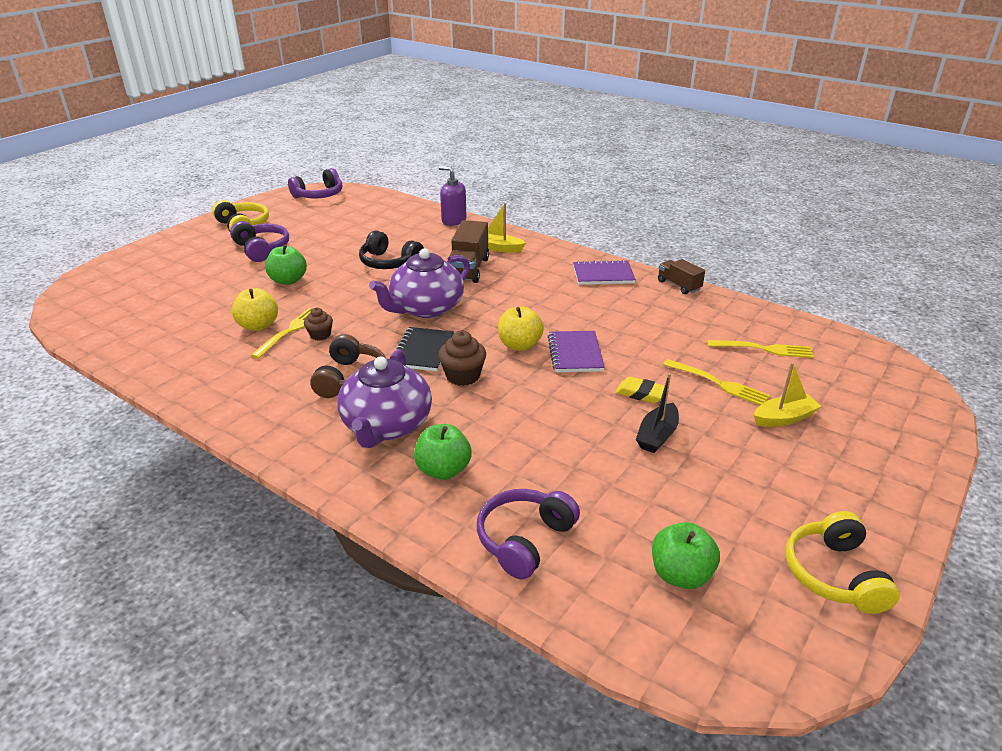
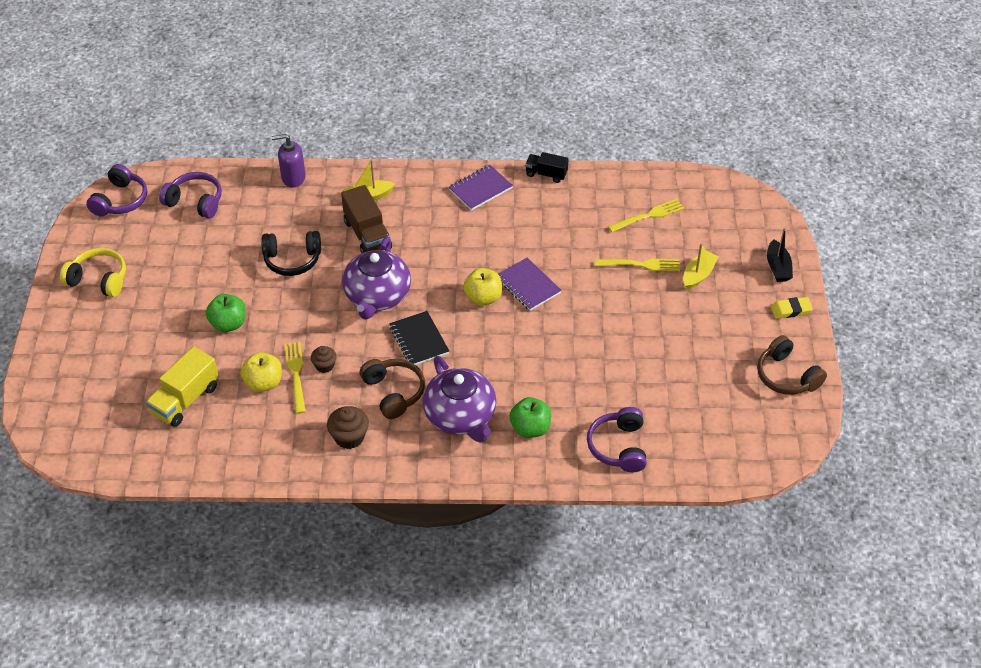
camera: 35 degrees left, 15 degrees up
(189, 311) = (185, 400): none -> yellow truck
(262, 249) = (156, 299): purple headphones -> purple headphones (195, 202)
(463, 376) = (470, 347): brown cupcake -> brown cupcake (349, 437)
(641, 393) = (599, 300): yellow eraser -> yellow eraser (790, 310)
(657, 436) = (635, 330): black boat -> black boat (777, 267)
(679, 285) = (546, 174): brown truck -> black truck
(680, 574) = (714, 420): green apple -> none
(834, 574) = (786, 376): yellow headphones -> brown headphones

